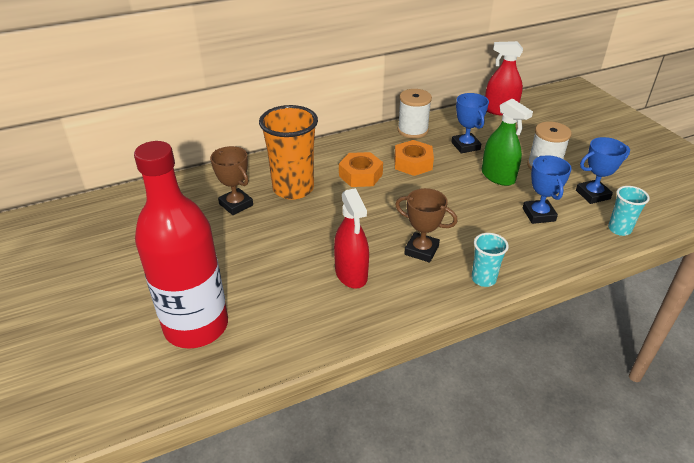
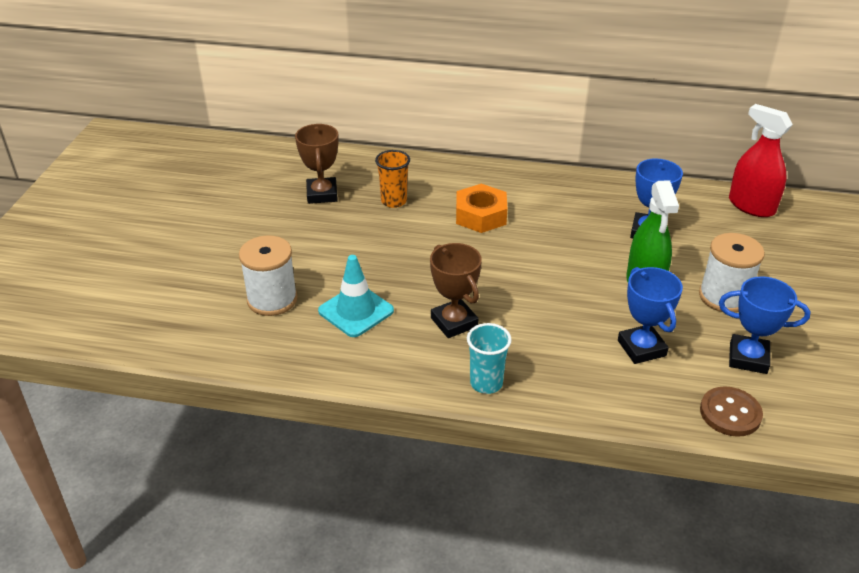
camera: 35 degrees right, 0 degrees up
(196, 326) = (173, 290): red bottle -> none
(293, 189) = (394, 201): orange cup -> orange cup, size x0.51
(351, 274) = (356, 311): red spray bottle -> turquoise traffic cone
(412, 130) = (602, 188): white spool -> white spool (272, 299)
(413, 163) = (556, 226): orange nut -> none
(538, 214) = (641, 348): blue trophy -> blue trophy turned 45 degrees counterclockwise
(619, 229) = (730, 413): turquoise cup -> brown button

